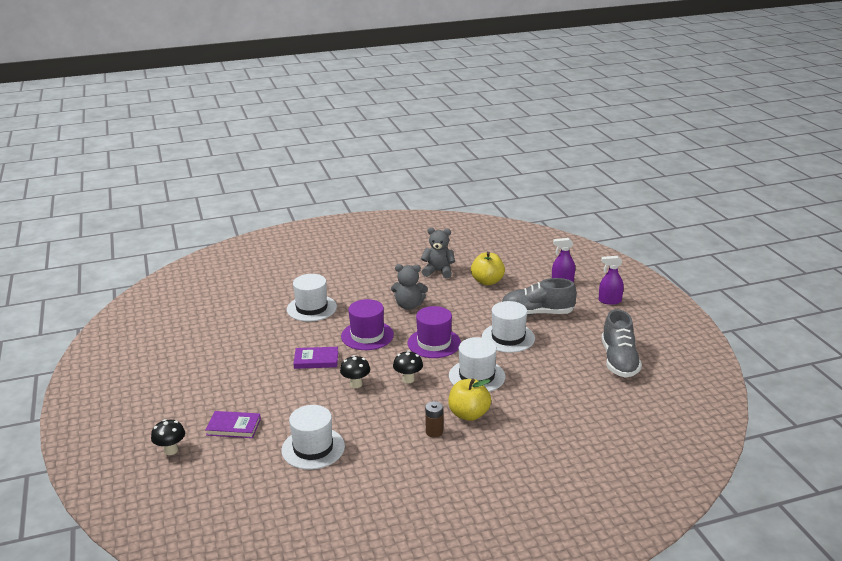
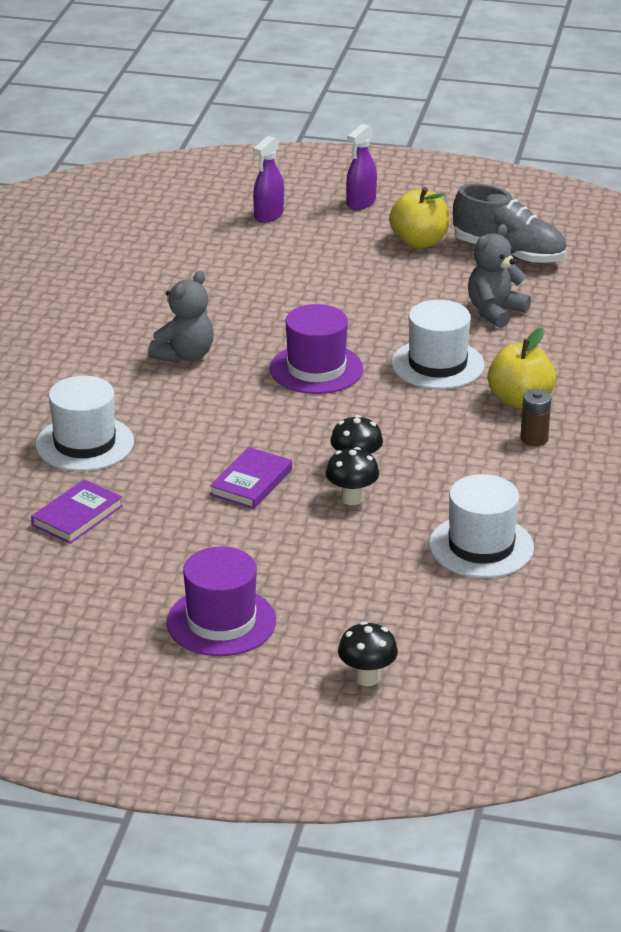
camera: 60 degrees left, 5 degrees up
(233, 427) = (360, 604): purple book -> purple book (77, 515)
(367, 335) = (231, 417): purple hat -> purple hat (221, 622)
(408, 379) = (389, 419): black mushroom -> black mushroom (352, 498)
(438, 271) = (110, 298): grey teddy bear -> grey teddy bear (495, 312)
(487, 281) = (193, 269): yellow apple -> yellow apple (419, 242)
(508, 338) = (368, 308): white hat -> none
(537, 313) = (329, 264): grey shoe -> none

